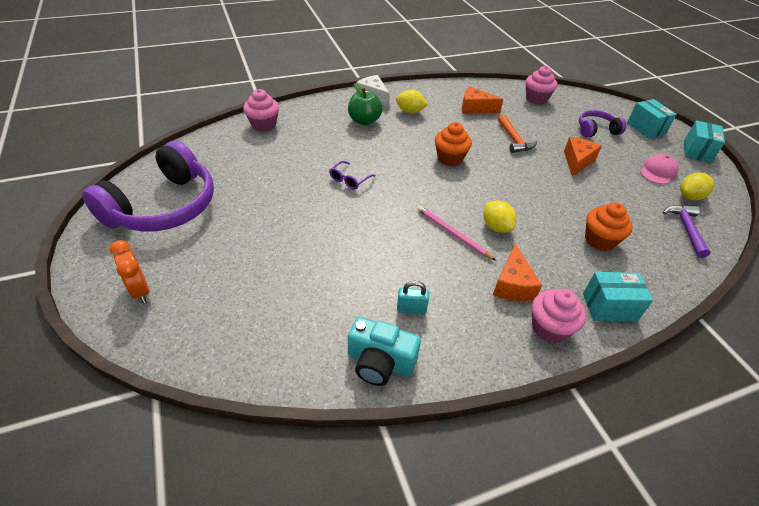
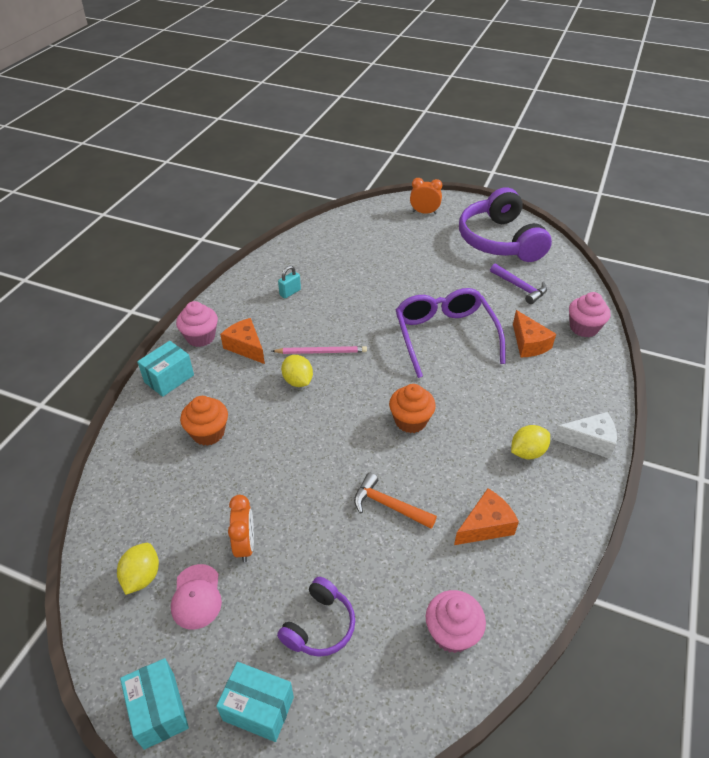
camera: 135 degrees right, 0 degrees up
(349, 180) = (445, 336): purple glasses -> purple glasses, size x2.43
(364, 121) = (537, 401): green apple -> none
(380, 362) = (276, 263): turquoise camera -> none
(496, 227) = (298, 381): yellow lemon -> yellow lemon turned 45 degrees clockwise
(577, 161) = (296, 528): orange cheese -> orange cheese (529, 343)
(614, 173) = (245, 544): none -> orange clock
(686, 229) = (132, 513): purple hammer -> purple hammer (520, 287)

